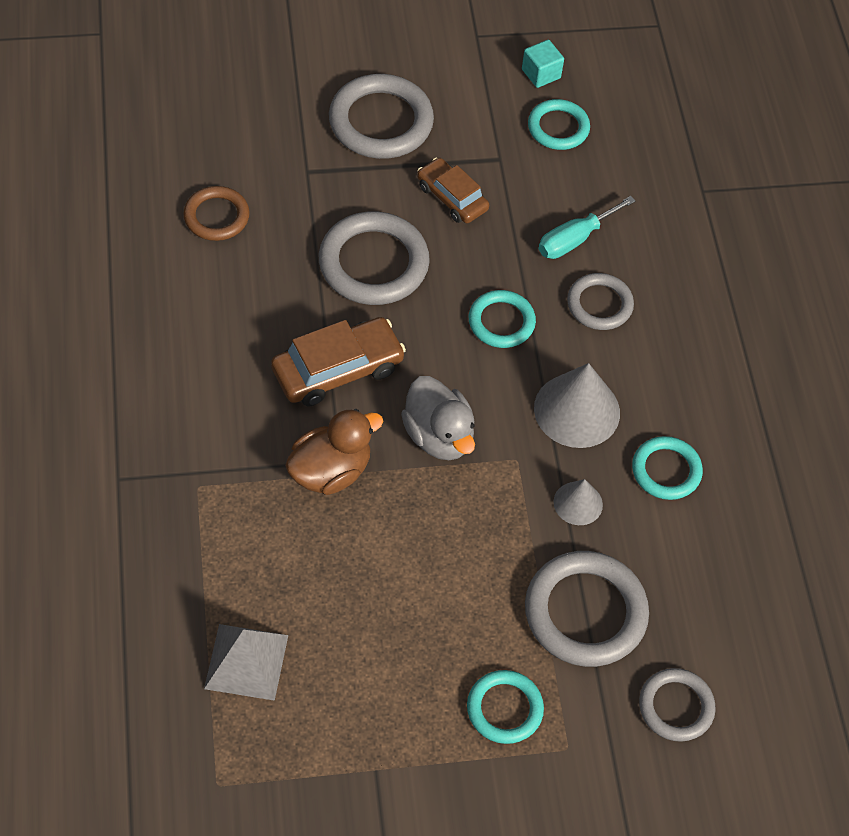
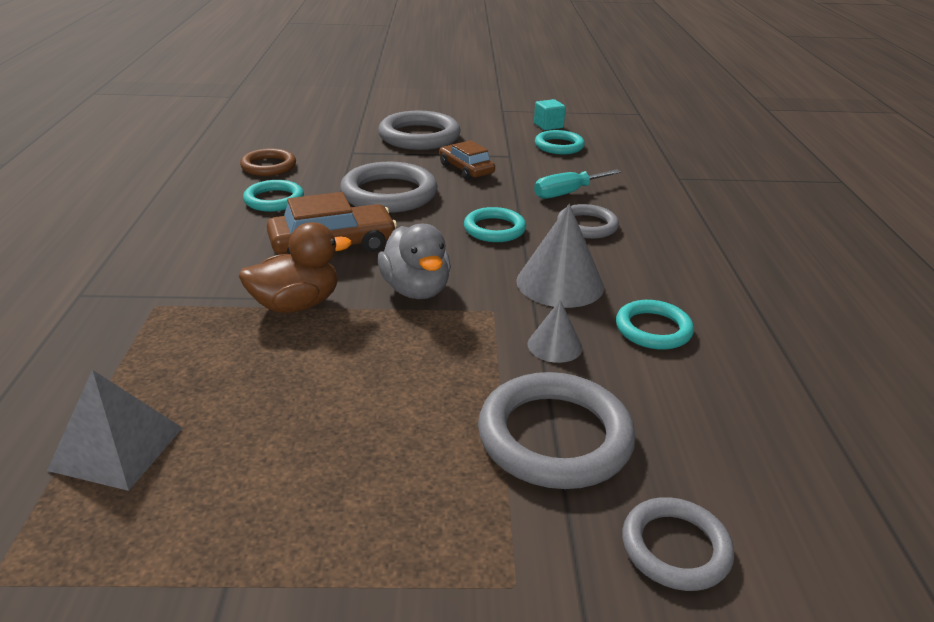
camera: 10 degrees right, 25 degrees down
(504, 709) = (432, 528): turquoise ring -> turquoise ring (274, 200)

